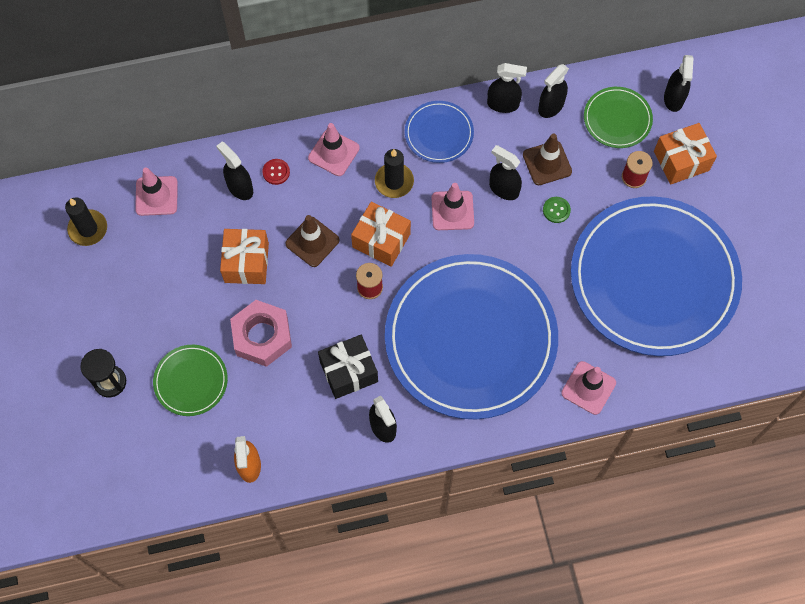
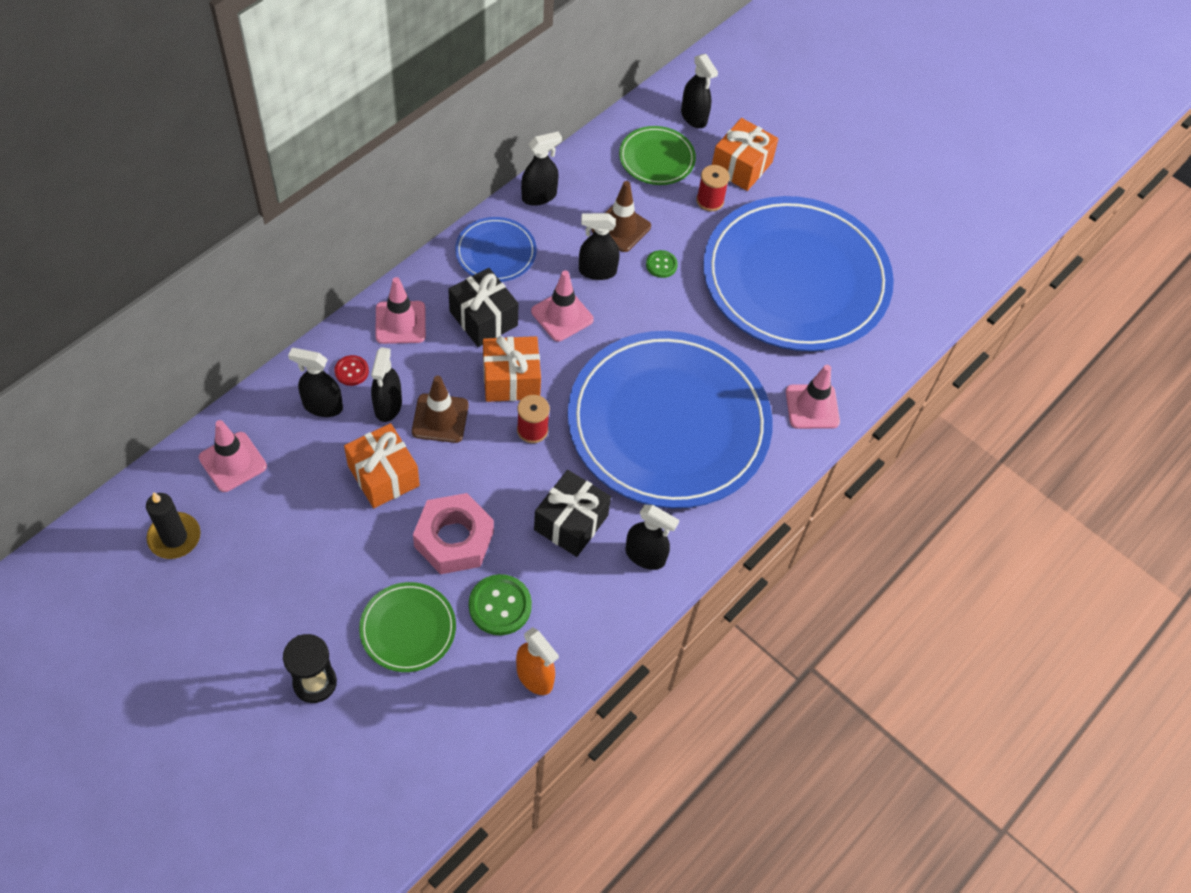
camera: 40 degrees left, 10 degrees down
(260, 402) = (500, 606): none -> green button
(394, 182) = (483, 318): black candle -> black gift
(551, 106) = (586, 177): black spray bottle -> black spray bottle (388, 406)

